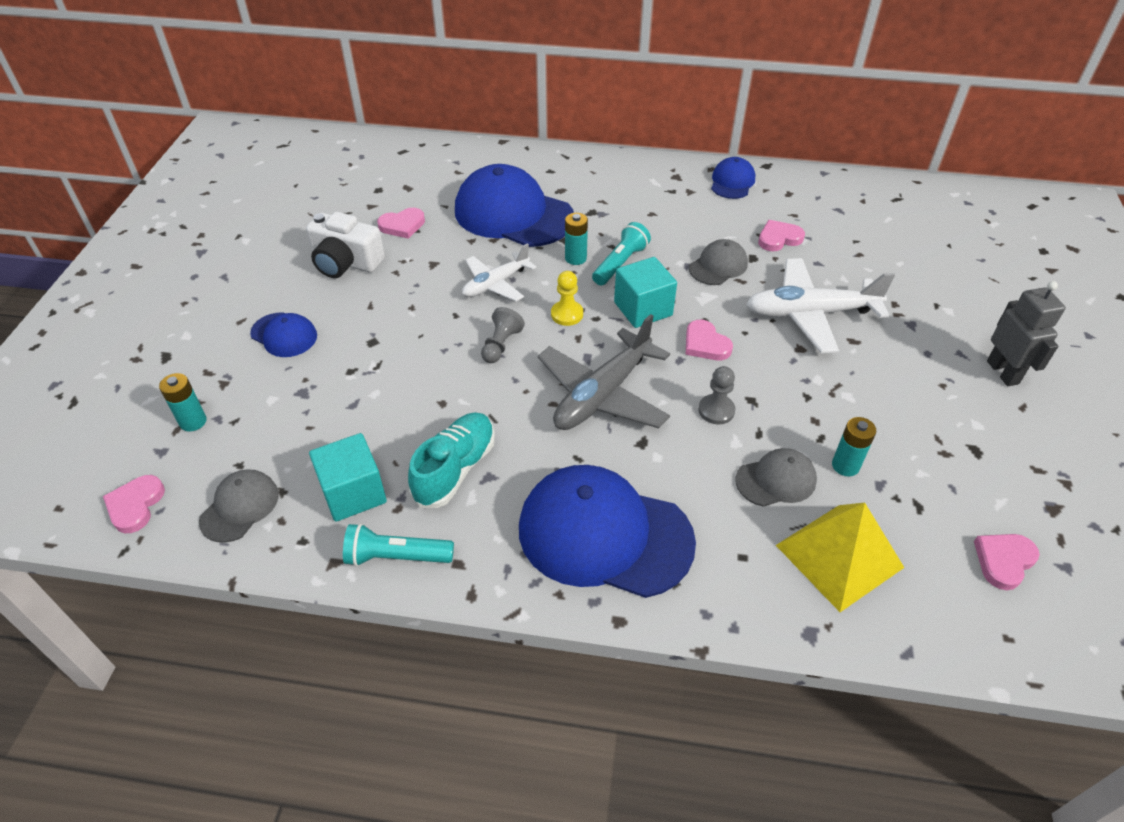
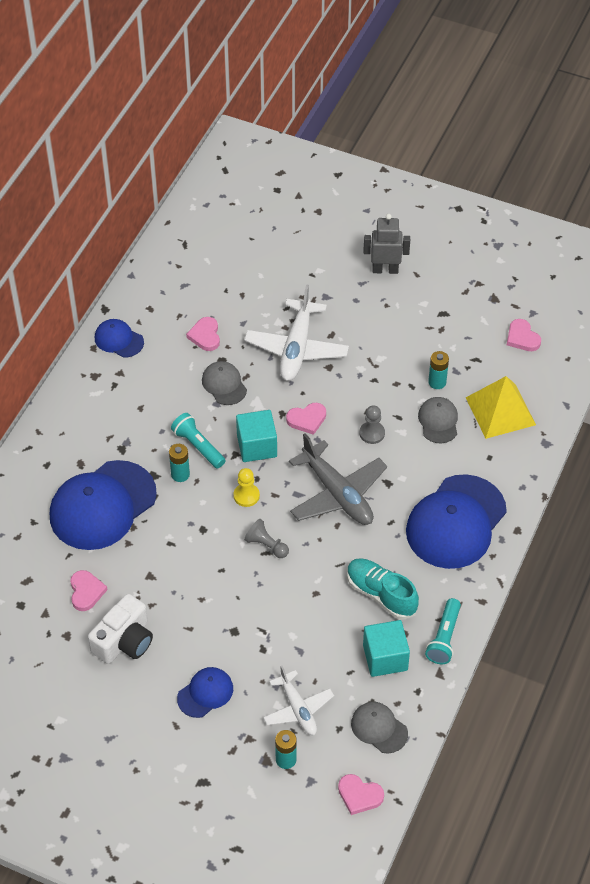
camera: 75 degrees left, 5 degrees up
(495, 284) = (193, 536): white plane -> white plane (298, 709)

